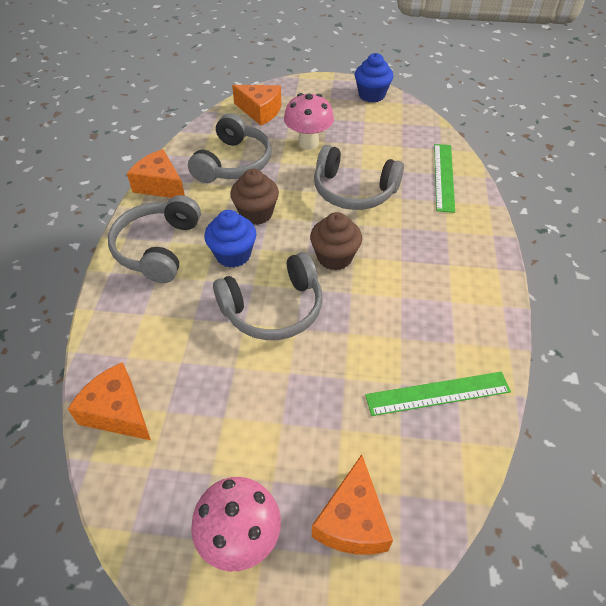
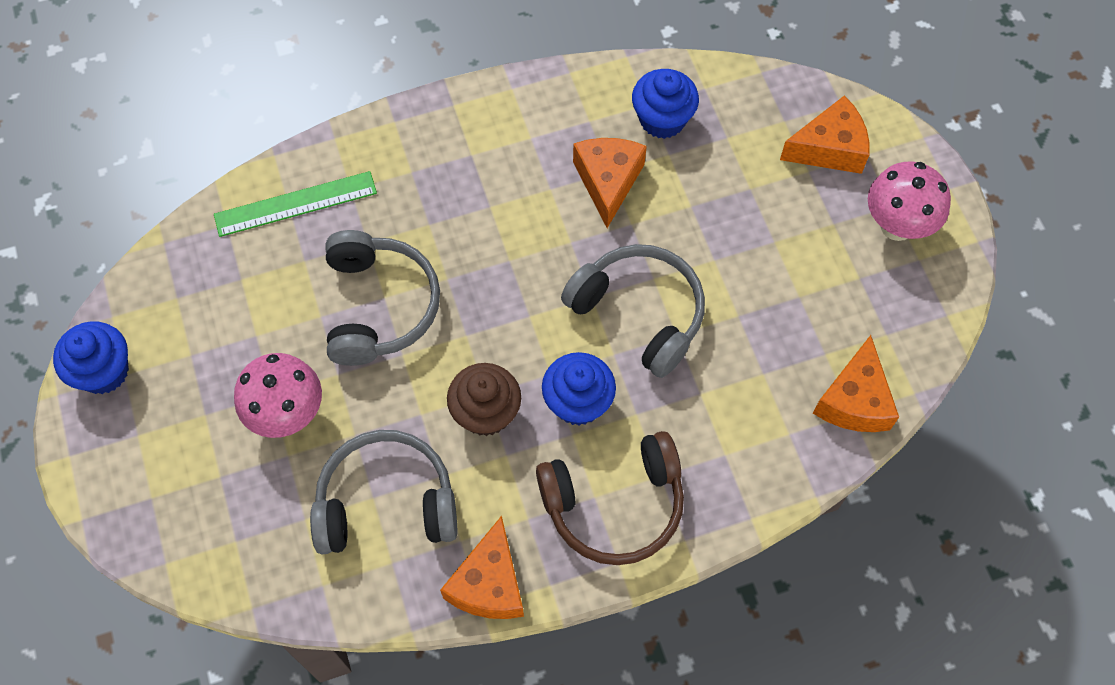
camera: 115 degrees left, 15 degrees up
(158, 248) = (614, 504): grey headphones -> brown headphones
(260, 111) = (223, 533): orange cheese -> orange cheese (608, 181)
(334, 257) = (522, 281): brown cupcake -> none
(438, 393) = (662, 119): green ruler -> blue cupcake

